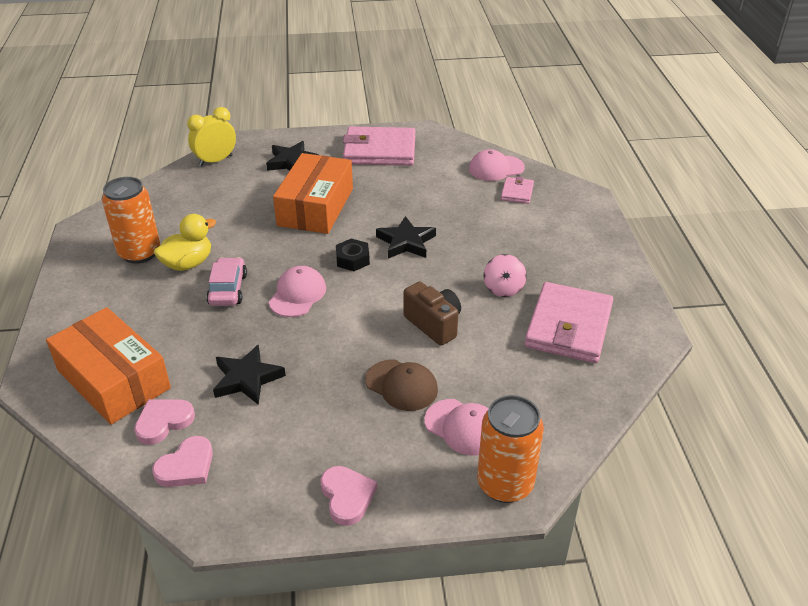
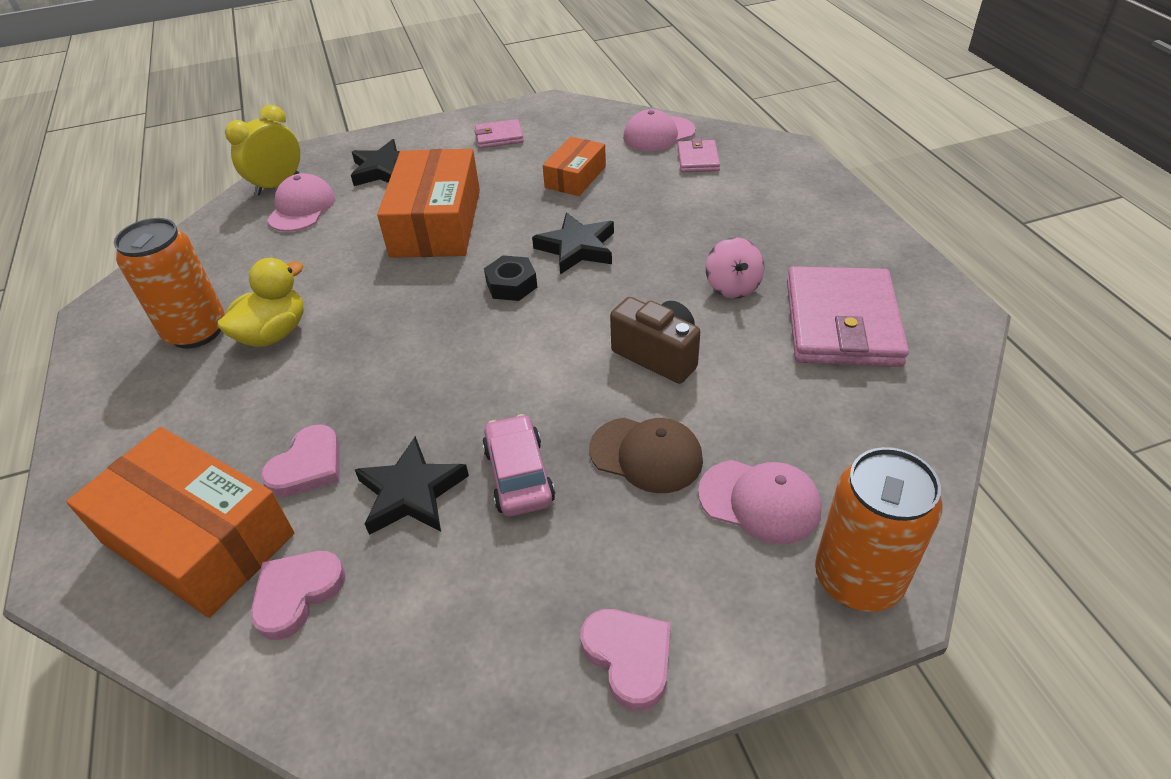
camera: 10 degrees left, 5 degrees up
(186, 466) = (354, 664): pink heart -> pink heart (307, 466)
(228, 289) = (343, 360): pink car -> pink car (519, 475)
(297, 294) = (449, 349): pink cap -> pink cap (301, 208)
(379, 151) = (499, 137): pink wallet -> pink wallet, size x0.48
(423, 190) = (575, 177): none -> orange box

